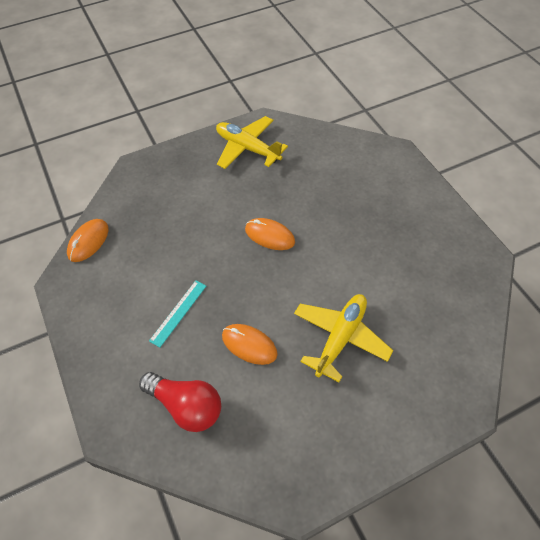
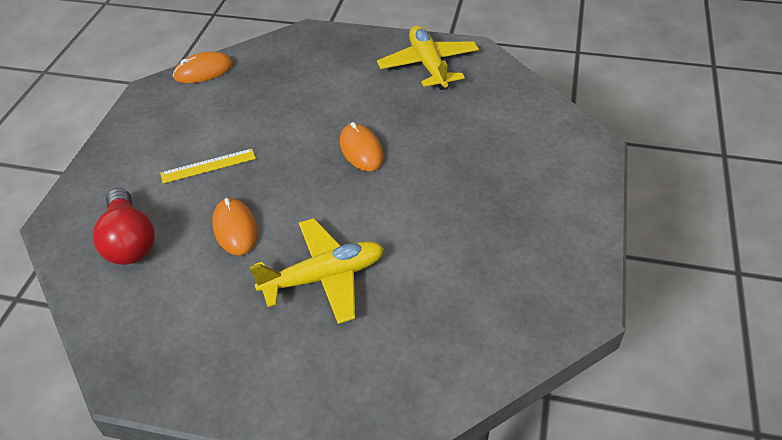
camera: 40 degrees right, 10 degrees down
(178, 313) = (208, 166): turquoise ruler -> yellow ruler

